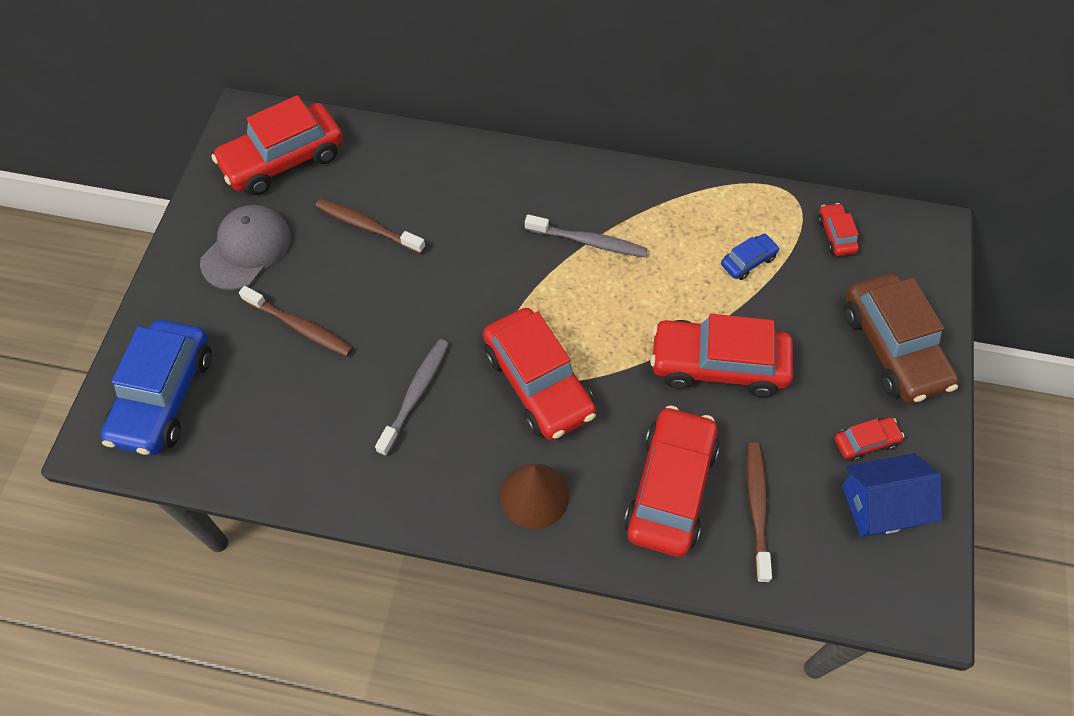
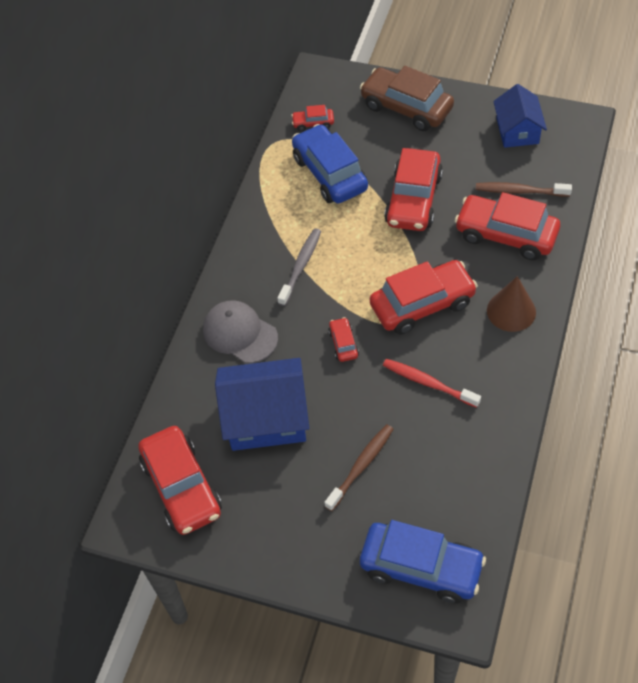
camera: 80 degrees left, 5 degrees down
(246, 249) = (277, 512): grey cap -> grey cap (240, 333)
(367, 226) = (266, 418): brown toothbrush -> blue house
(415, 394) = (428, 383): grey toothbrush -> red toothbrush
(748, 261) = (329, 173): blue car -> blue car, size x2.19
(865, 442) = (474, 132): red car -> red car (343, 344)
(893, 348) = (406, 108): brown car -> brown car turned 135 degrees counterclockwise

